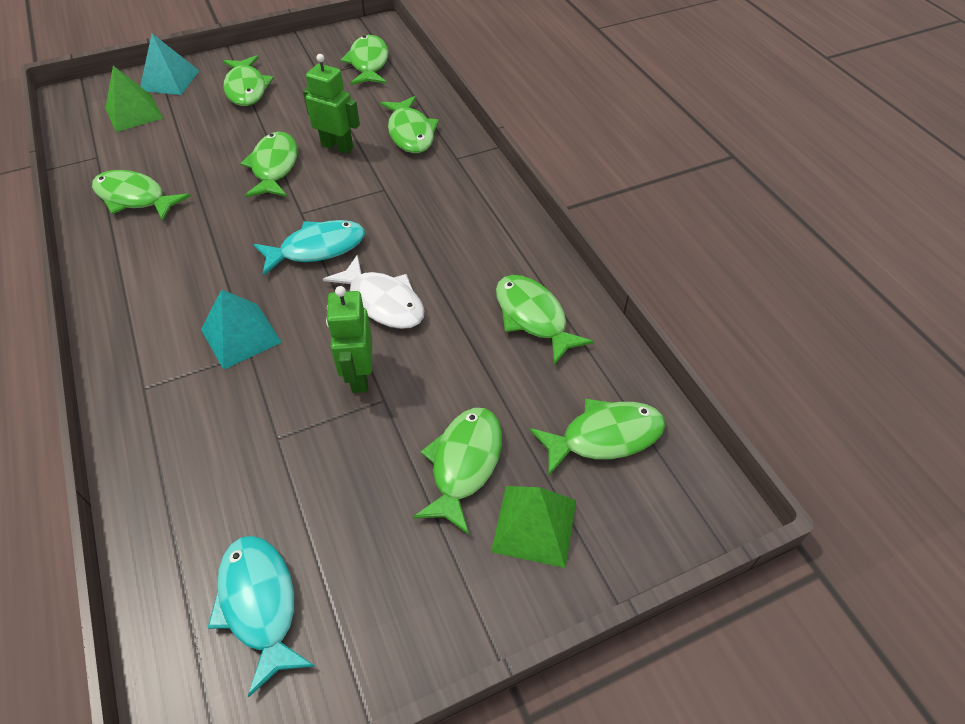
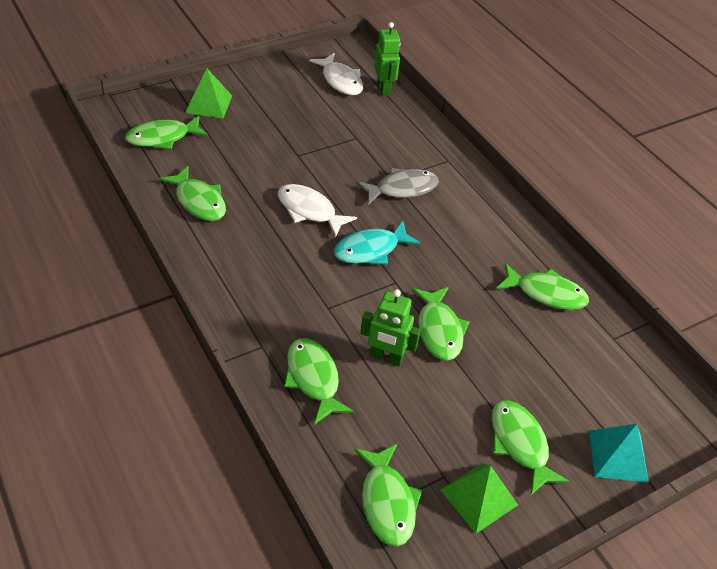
camera: 170 degrees right, 5 degrees down
(134, 113) = (620, 398): green pyramid -> green pyramid (479, 497)
(241, 335) = (402, 189): turquoise pyramid -> grey fish
(260, 604) = (341, 81): turquoise fish -> white fish
(359, 376) = (316, 167): green robot -> green robot (384, 89)
(464, 464) = (246, 126): green fish -> none

